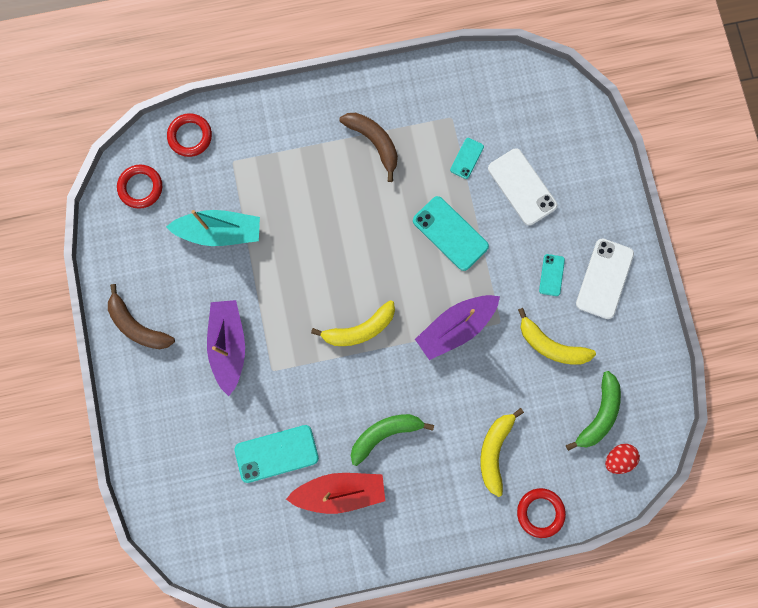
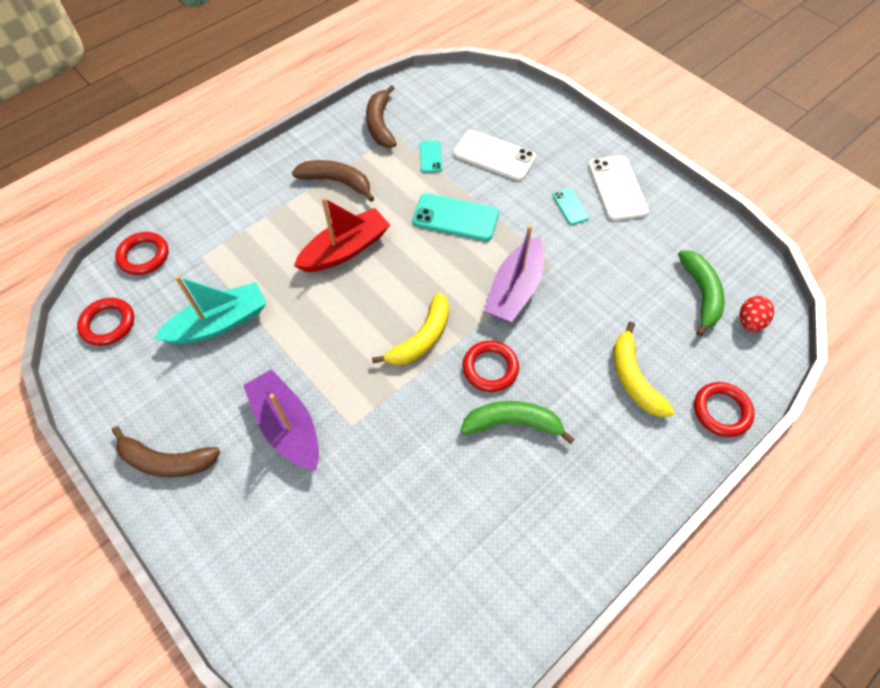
camera: 30 degrees left, 20 degrees down
(276, 453) = (407, 510): turquoise phone -> none
(340, 491) = (504, 510): red boat -> red boat (345, 249)
(384, 433) = (512, 423): green banana -> green banana turned 60 degrees clockwise
(395, 382) = (490, 368): none -> red ring
(444, 98) = (380, 124): none -> brown banana
(551, 345) = (613, 260): yellow banana -> none

